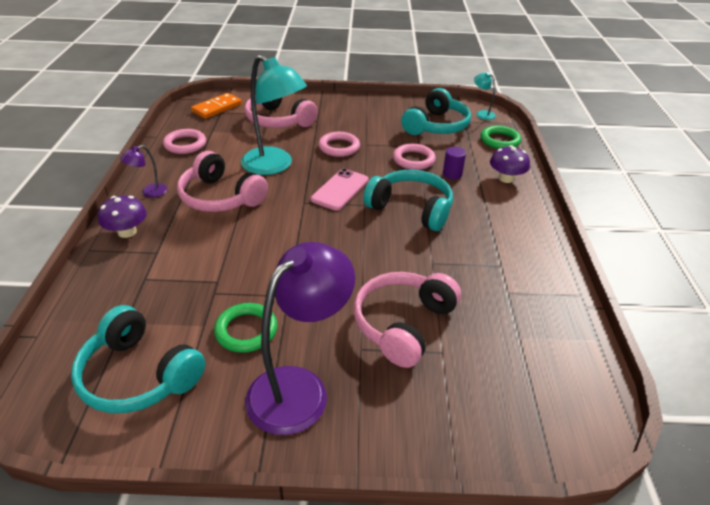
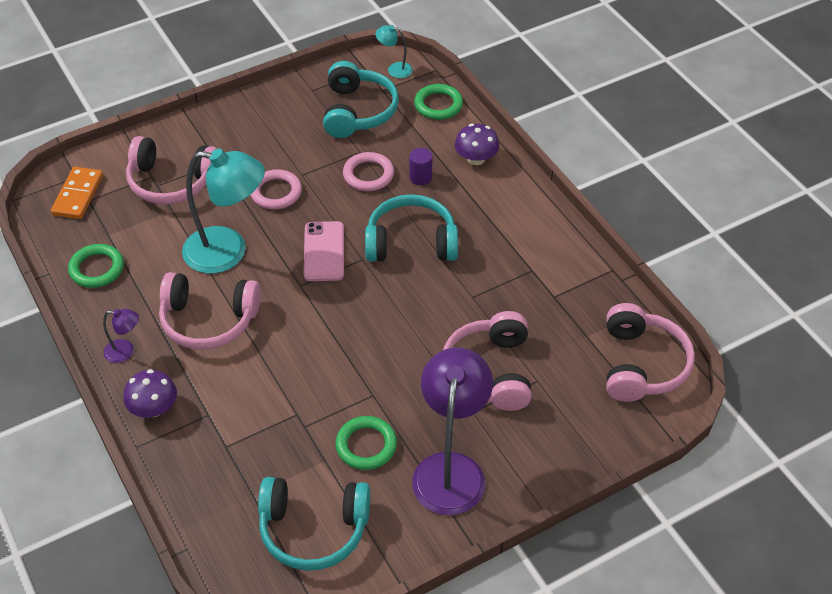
camera: 30 degrees left, 10 degrees up
(149, 192) = (125, 352): purple lamp -> purple lamp turned 105 degrees counterclockwise
(185, 144) = (97, 269): pink ring -> green ring
(562, 388) = (641, 364): none -> pink headphones

